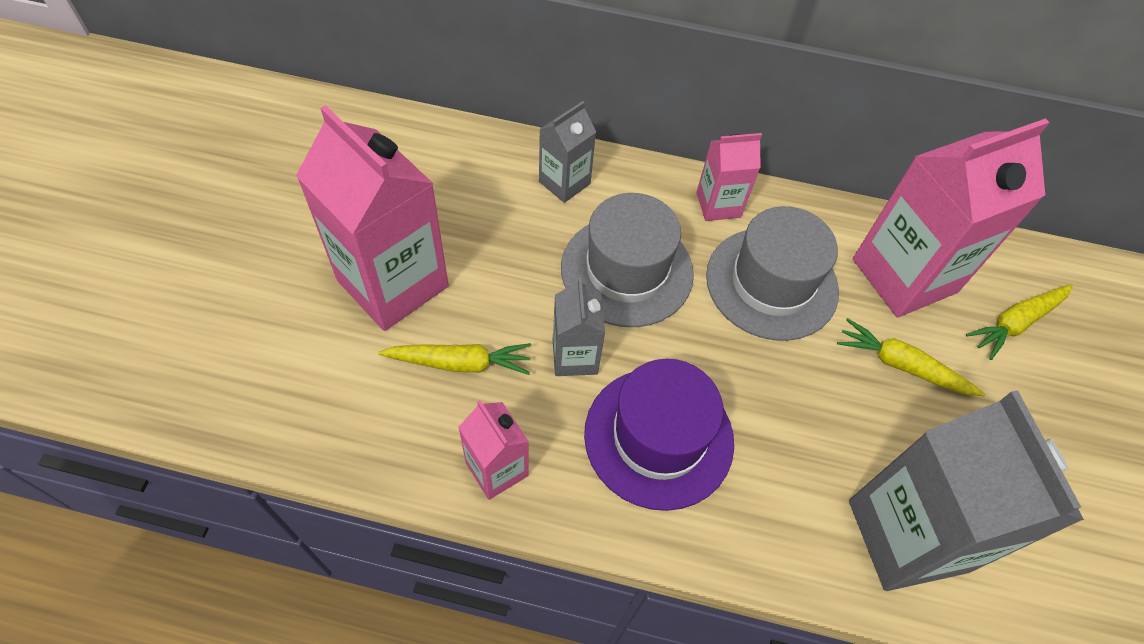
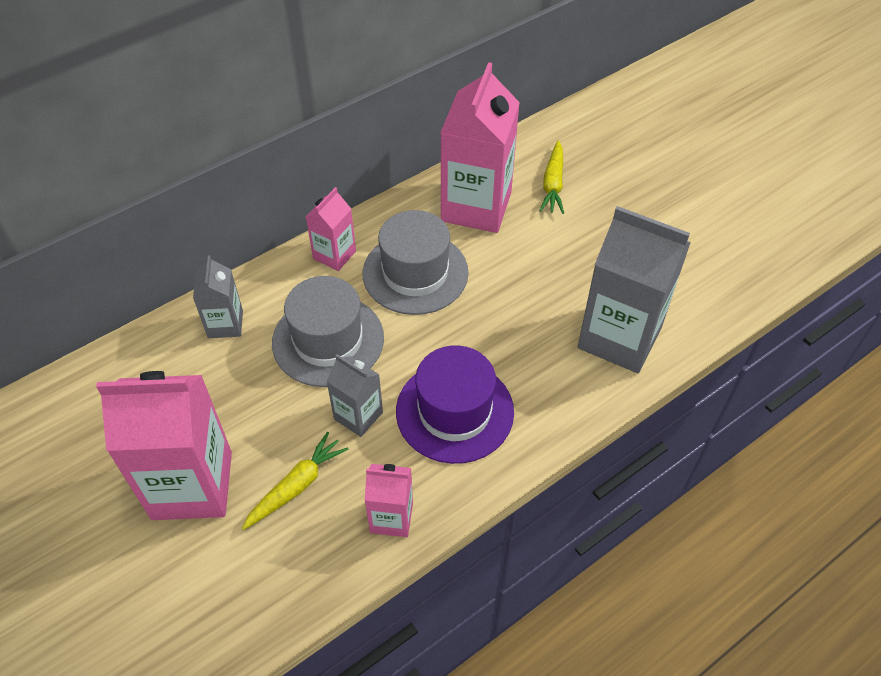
camera: 45 degrees left, 5 degrees down
(901, 365) = (526, 256): yellow carrot -> none

